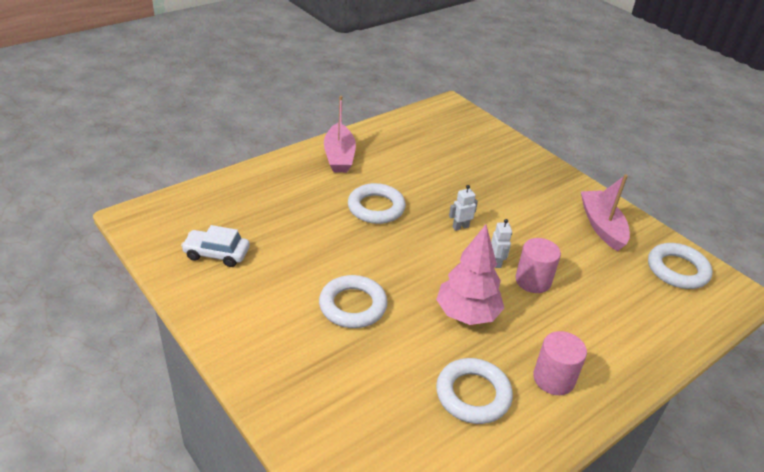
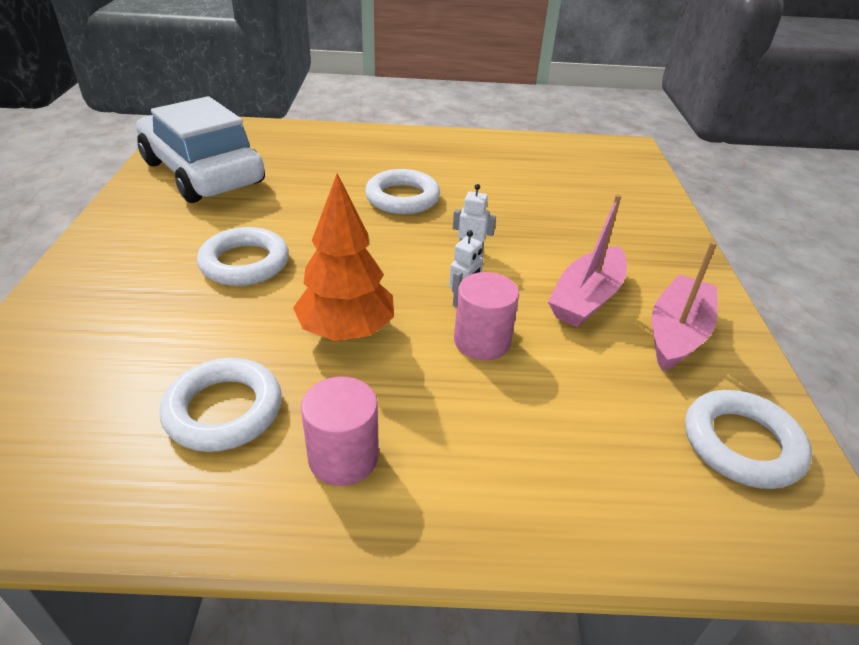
camera: 40 degrees right, 0 degrees up
(216, 254) = (203, 172): white car -> white car, size x2.17
(339, 156) = (432, 147): pink boat -> pink boat (586, 298)
(467, 314) = (346, 331): pink tree -> orange tree

